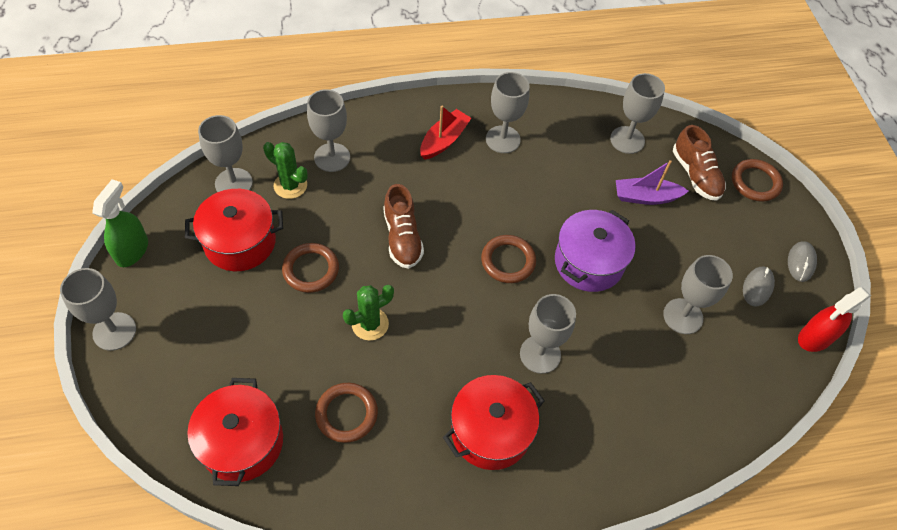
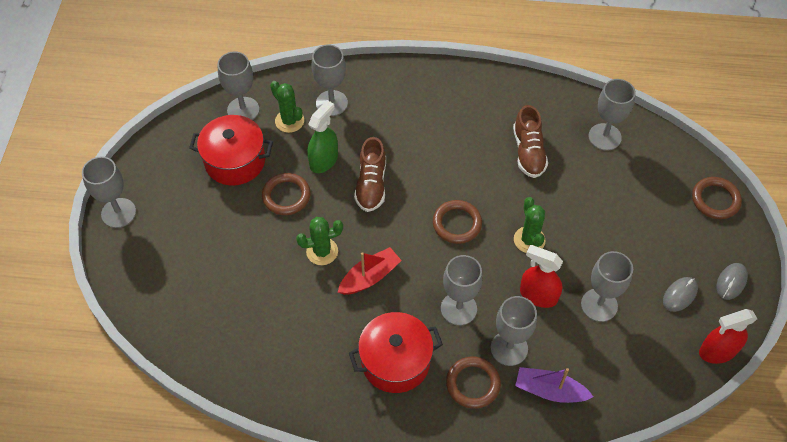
camera: 20 degrees right, 0 degrees up
(132, 250) = (148, 150): green spray bottle -> green spray bottle (324, 160)
(242, 442) = (193, 322): red pot -> none
(346, 414) = (281, 319): brown ring -> brown ring (473, 384)
(444, 140) = (434, 106): red boat -> red boat (370, 277)
(503, 139) = (488, 115): grey goblet -> grey goblet (509, 348)
(588, 262) = (529, 240): purple pot -> green cactus
(618, 320) = (538, 295): none -> red spray bottle
(645, 197) = (603, 192): purple boat -> purple boat (549, 391)
(695, 175) = (659, 182): brown shoe -> brown shoe (528, 152)

